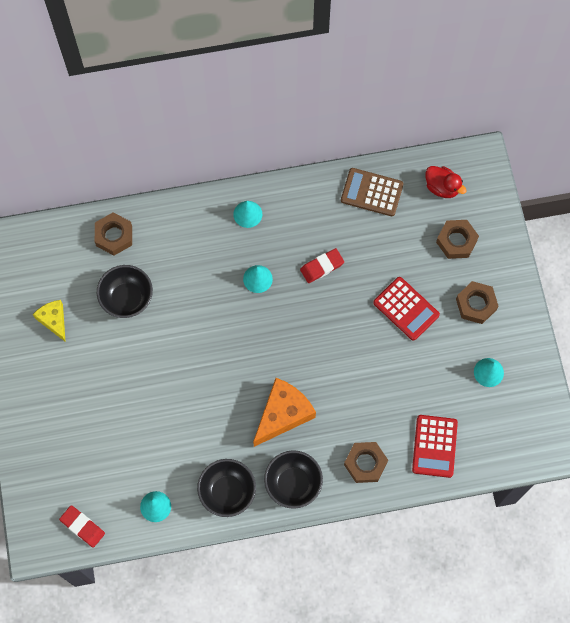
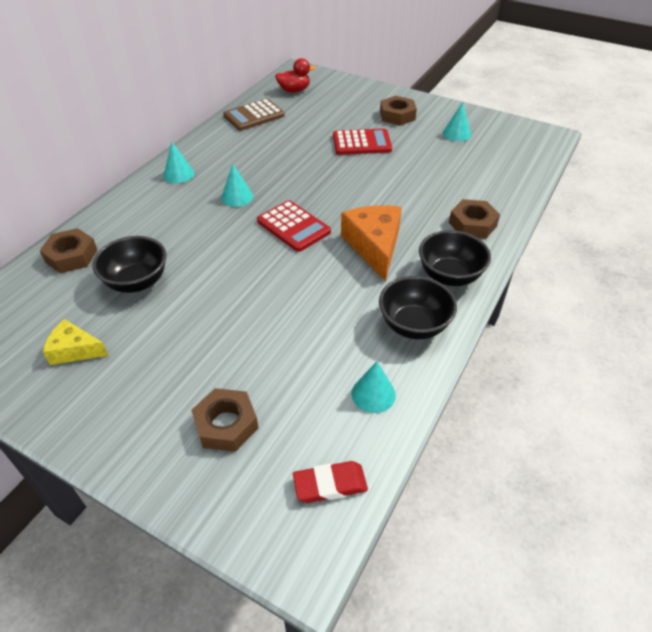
camera: 50 degrees left, 25 degrees down
(322, 267) = (275, 162): red eraser -> none
(434, 446) = (493, 183): red calculator -> red calculator (293, 226)
(456, 241) = (340, 102): brown nut -> brown nut (226, 424)

